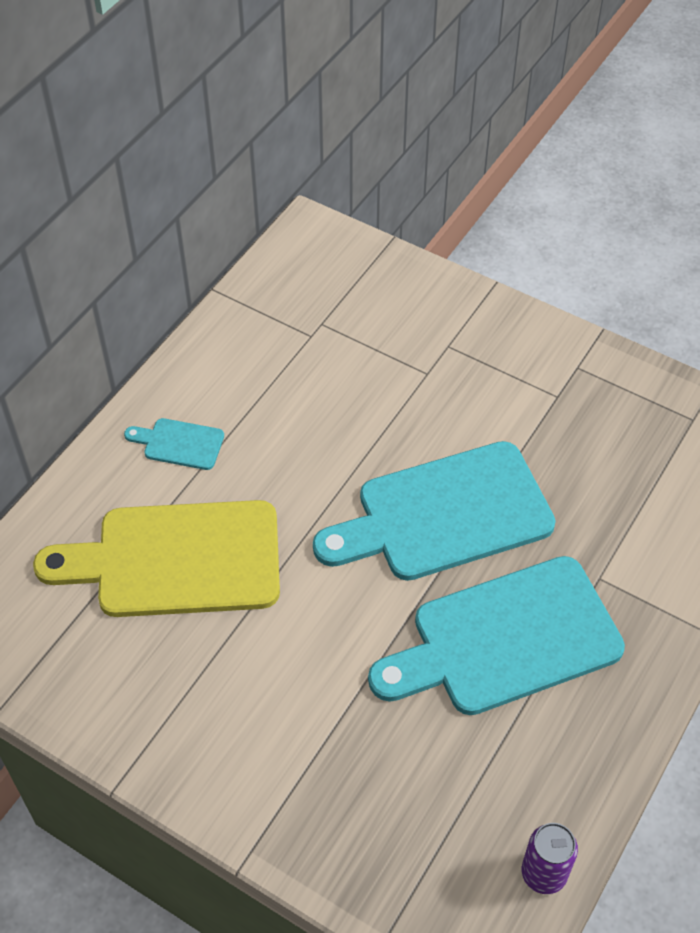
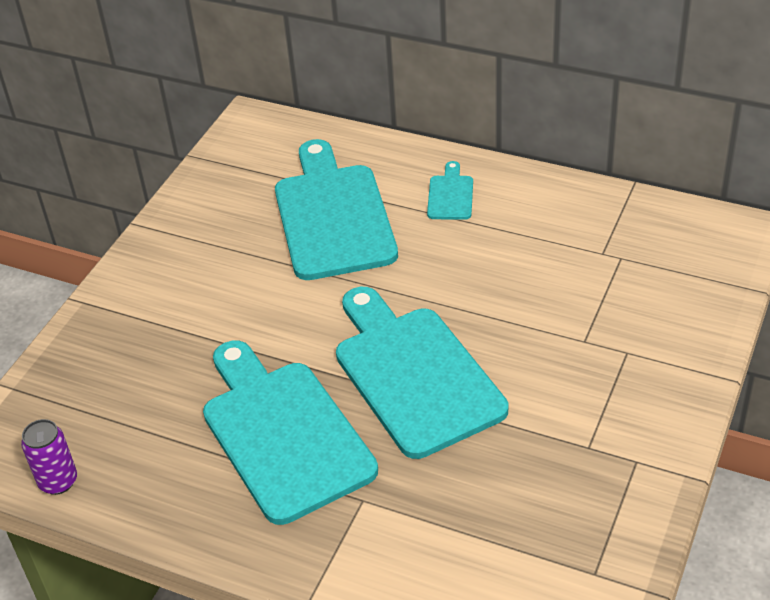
camera: 85 degrees right, 10 degrees down
(177, 560) = (332, 216): yellow cutting board -> turquoise cutting board

